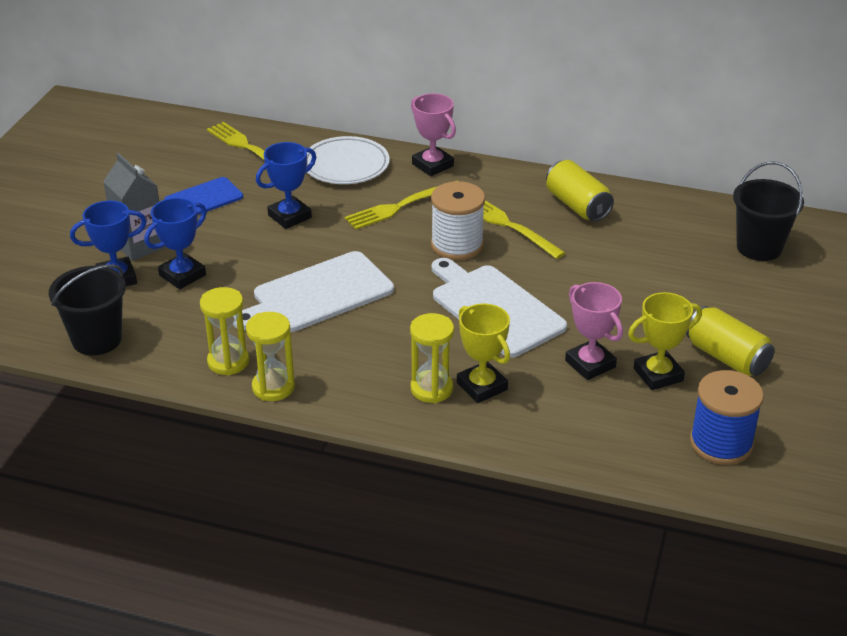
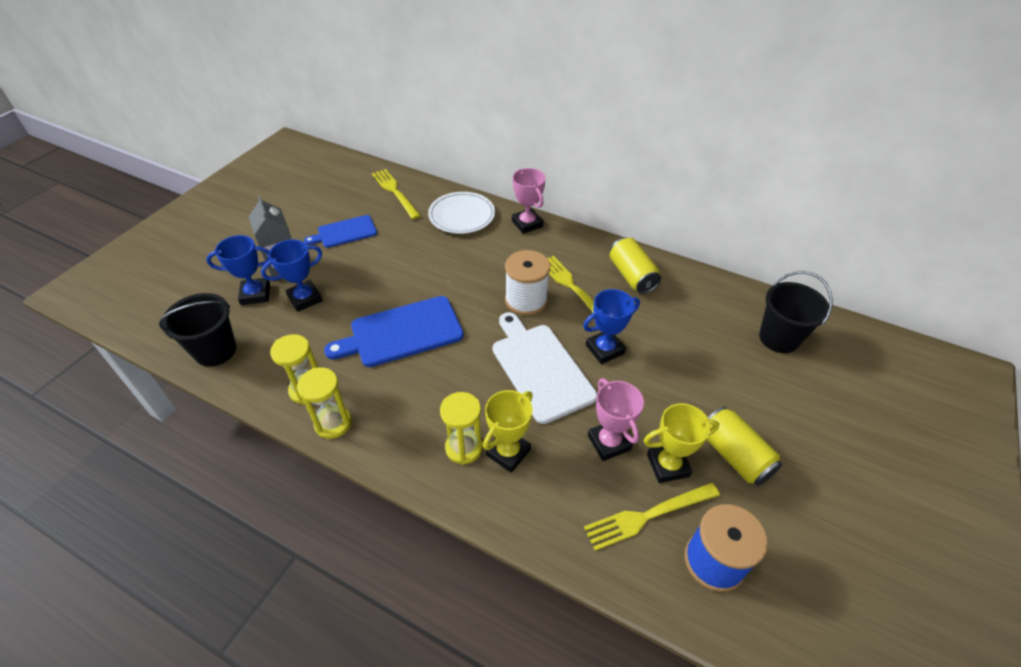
camera: 10 degrees right, 10 degrees up
(289, 216) = (405, 256): blue trophy -> blue trophy (604, 349)
(318, 294) = (402, 332): white cutting board -> blue cutting board
(399, 207) = (491, 258): yellow fork -> yellow fork (647, 516)
(482, 386) = (508, 452): yellow trophy -> yellow trophy turned 60 degrees clockwise

